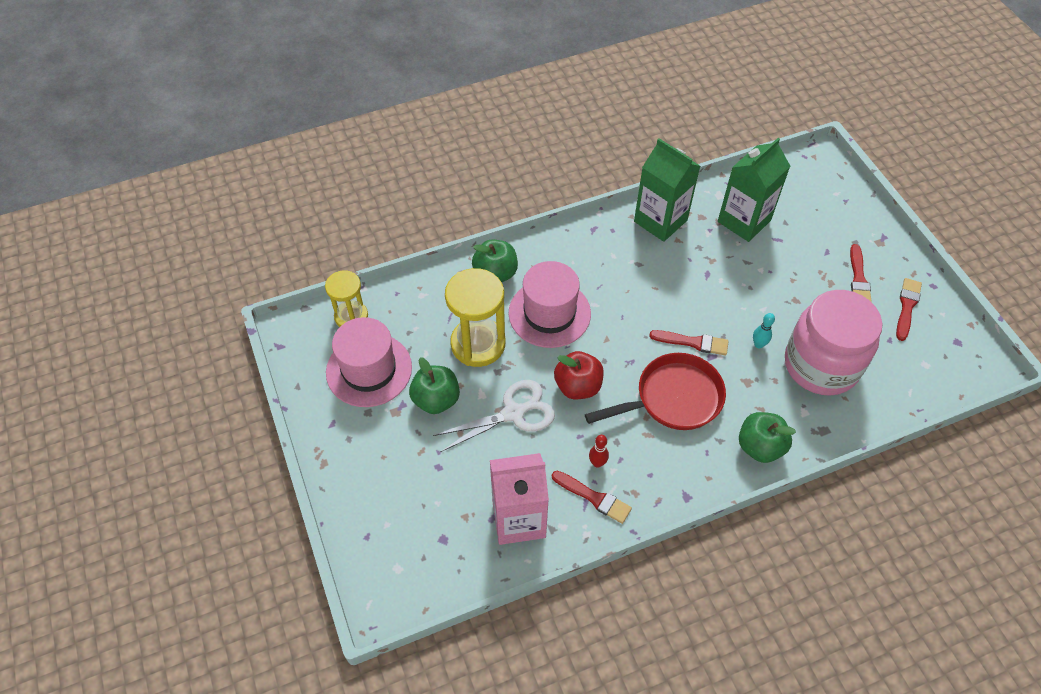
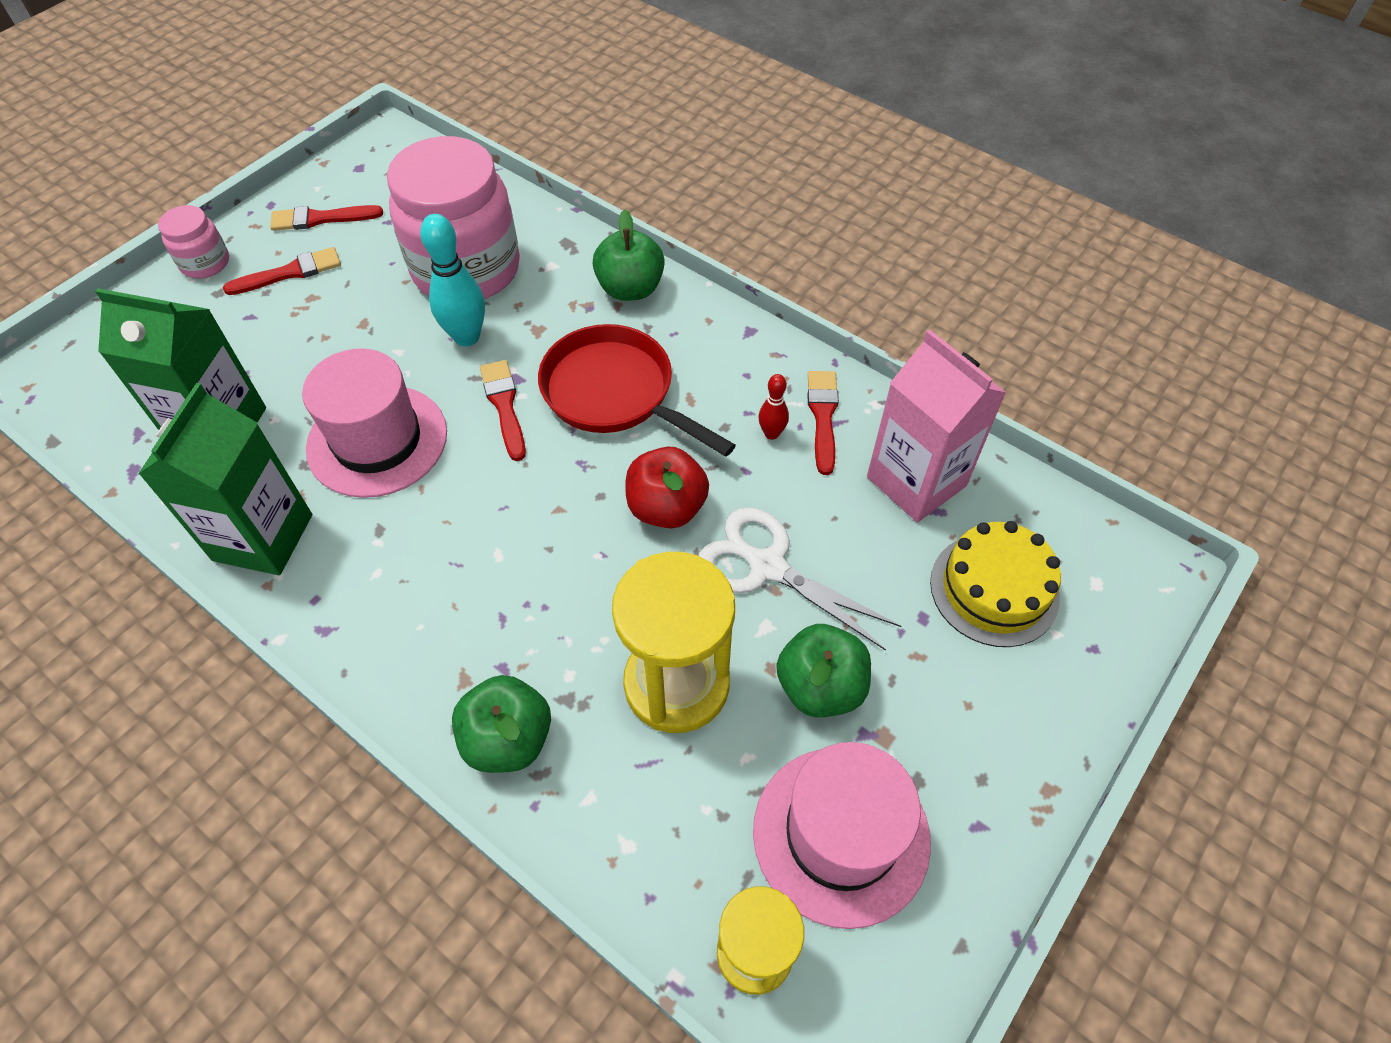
camera: 120 degrees left, 0 degrees up
(430, 512) = (994, 589): none -> yellow cake
(549, 313) = (551, 609): pink hat -> pink hat (377, 440)
(758, 344) = (467, 337): turquoise bowling pin -> turquoise bowling pin, size x1.86
(885, 243) = (205, 263): none -> pink jar

